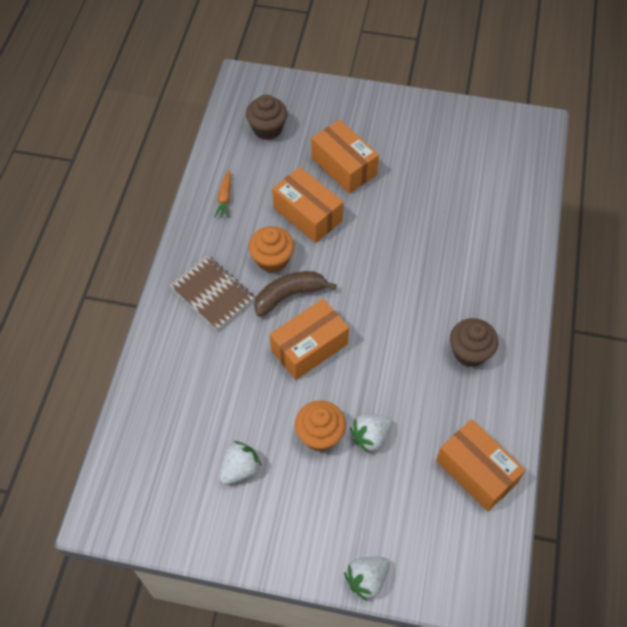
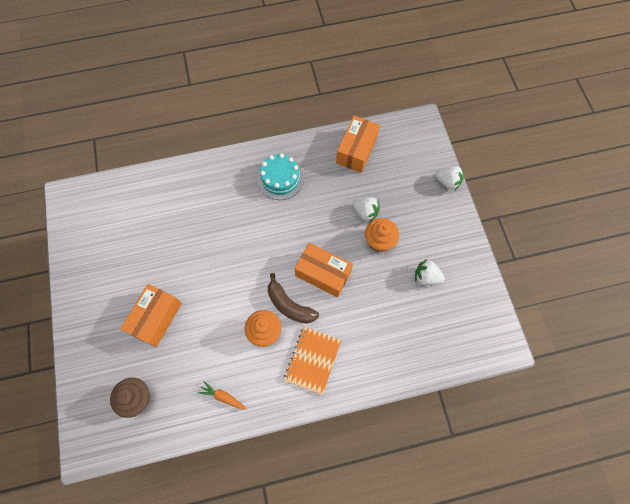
camera: 115 degrees left, 10 degrees up
(212, 293) = (313, 360): brown notebook -> orange notebook
(225, 198) = (223, 397): orange carrot -> orange carrot turned 135 degrees counterclockwise
(307, 214) = (213, 325): orange box -> none
(470, 352) = (280, 179): brown cupcake -> turquoise cake

